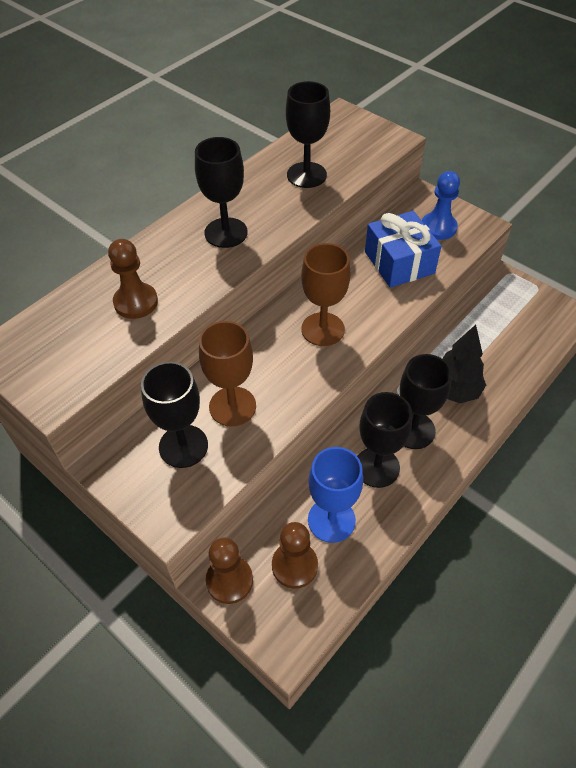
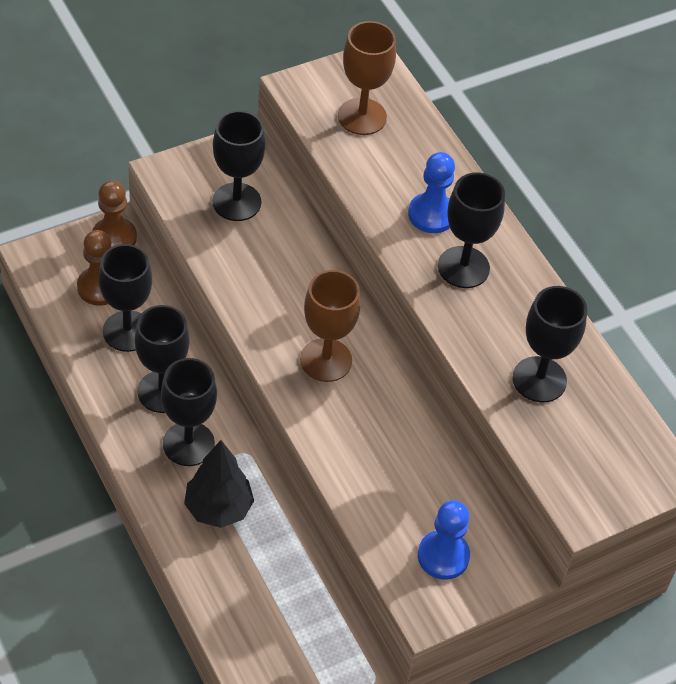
camera: 105 degrees right, 0 degrees up
(136, 302) = (389, 167): brown pawn -> none
(179, 263) = (431, 214): none -> blue pawn
(232, 406) = (262, 250): brown goblet -> brown goblet (362, 117)
(331, 520) = (127, 331): blue goblet -> black goblet
(399, 262) = (397, 480): blue gift -> none

